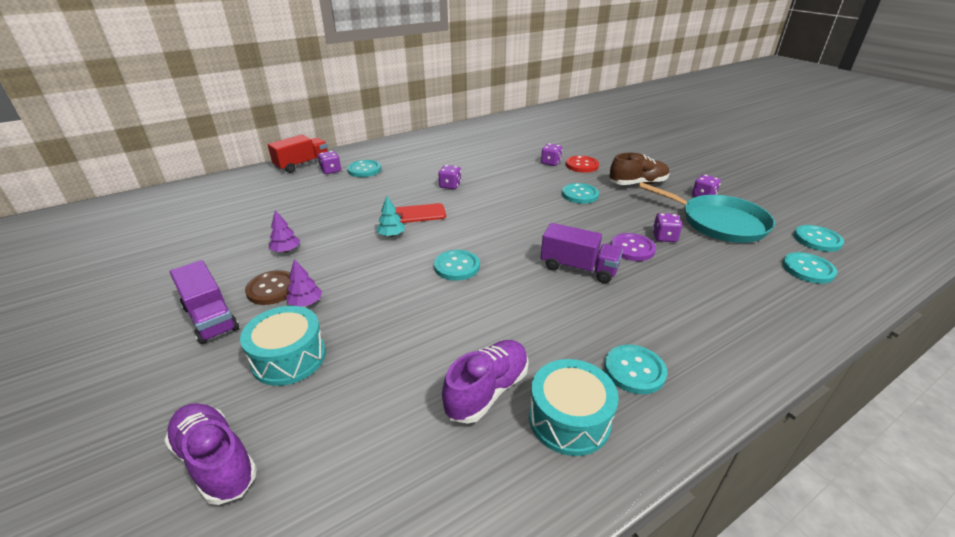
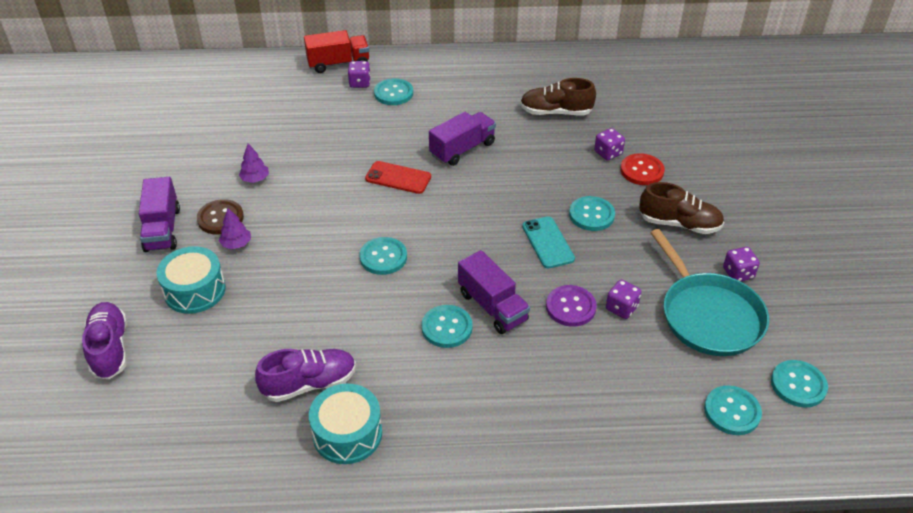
camera: 30 degrees right, 10 degrees up
(391, 235) = (355, 196): turquoise tree -> none
(450, 186) = (462, 149): purple dice -> purple truck
(493, 152) = (556, 112): none -> brown shoe
(570, 217) = (548, 242): none -> turquoise phone
(634, 370) = (436, 423): turquoise button -> turquoise button (447, 327)

